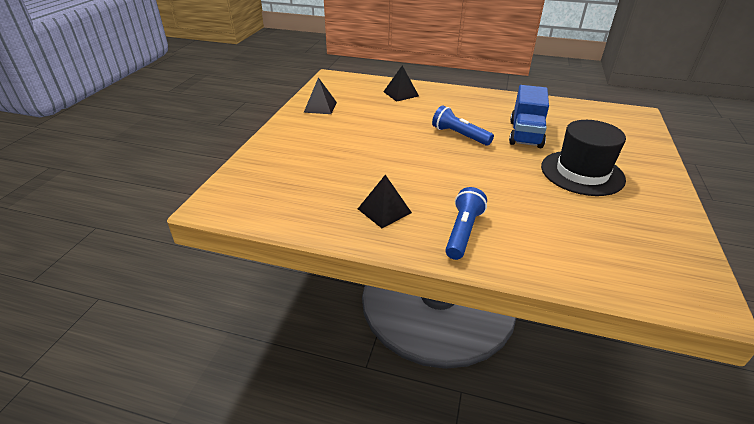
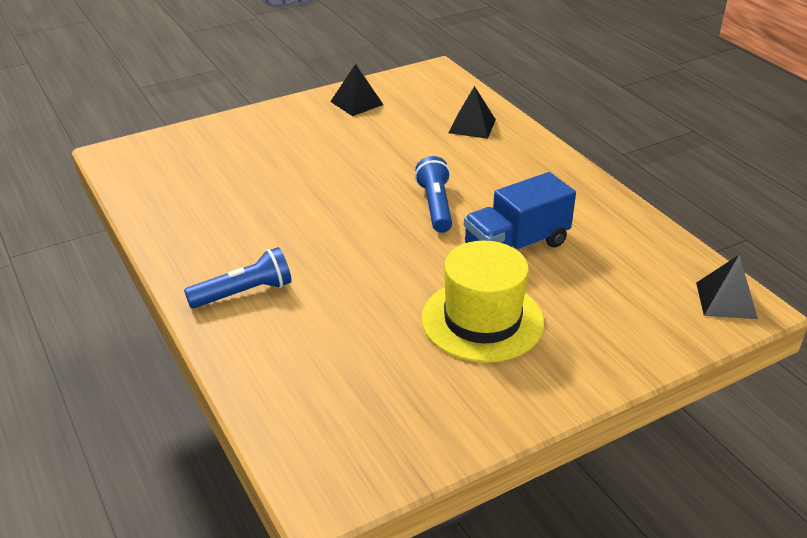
camera: 45 degrees right, 0 degrees up
(384, 210) = (219, 235): black pyramid -> black pyramid (726, 300)
(582, 173) = (482, 320): black hat -> yellow hat

